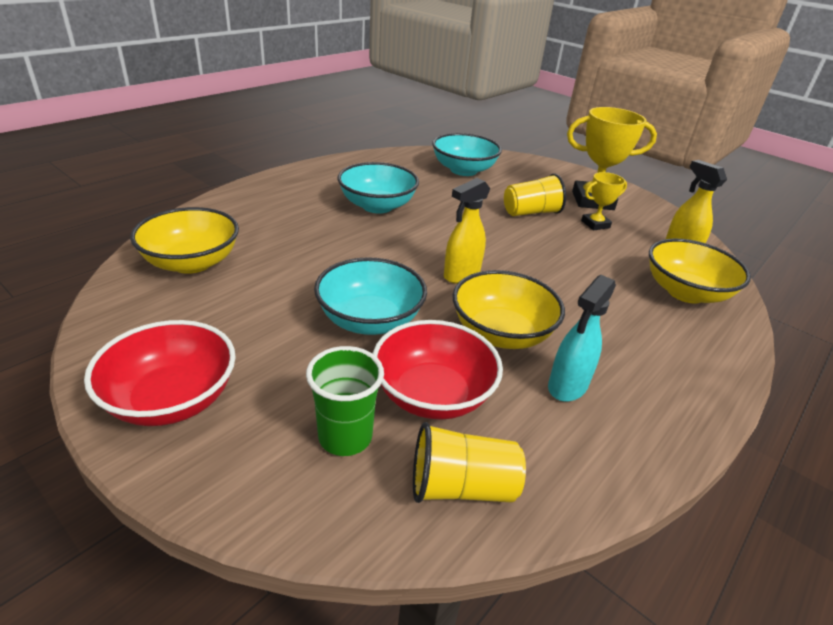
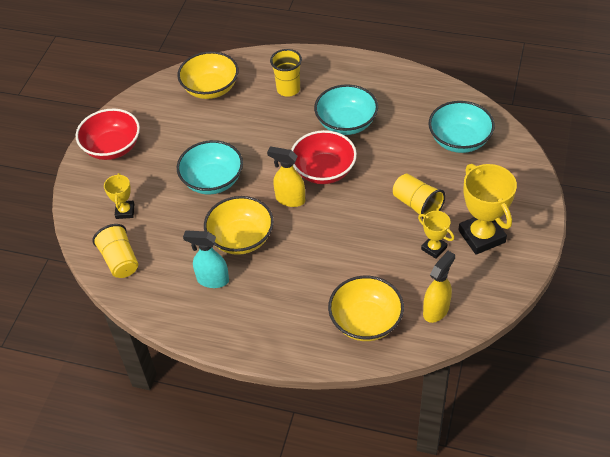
camera: 70 degrees right, 15 degrees up
(278, 216) = (288, 89): none -> yellow cup
(345, 437) = (125, 211): green cup -> yellow trophy
(433, 394) = (170, 229): red bowl -> red bowl (324, 171)

